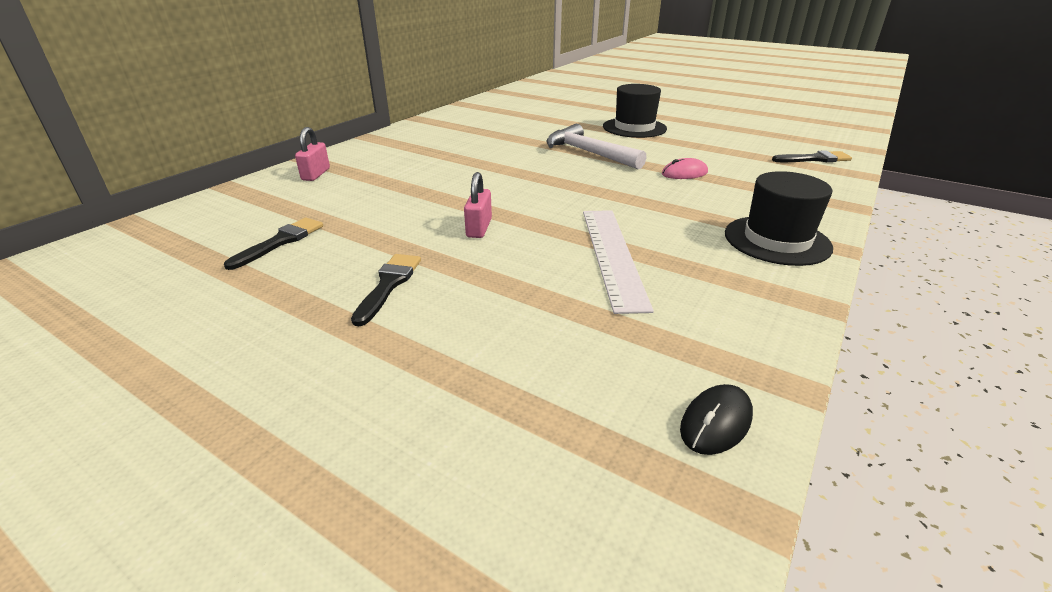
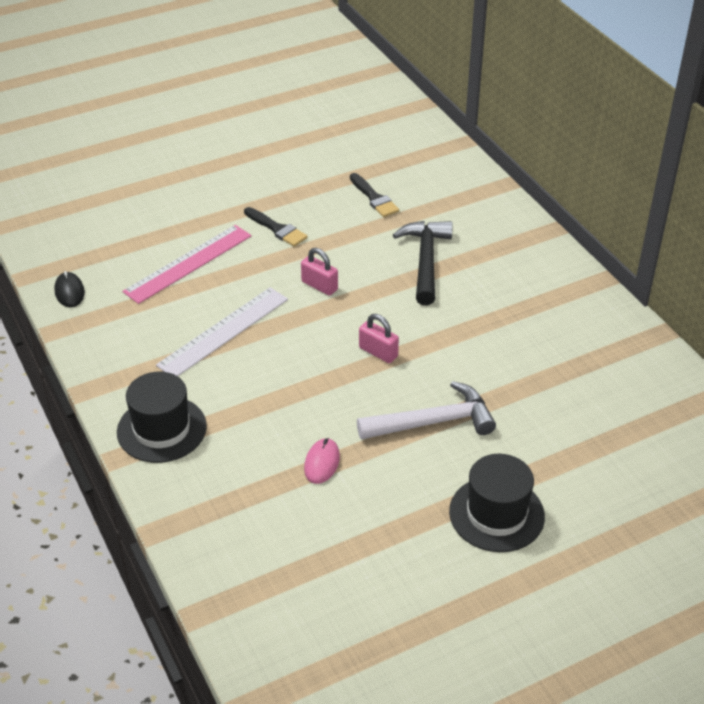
camera: 120 degrees right, 10 degrees up
(316, 174) = (501, 230): pink padlock -> pink padlock (378, 352)
(391, 192) = (425, 260): none -> black hammer
(524, 327) = (188, 263): none -> pink ruler
(613, 255) = (224, 332): white ruler -> white ruler turned 75 degrees counterclockwise
(814, 159) = (268, 610): black brush -> none

